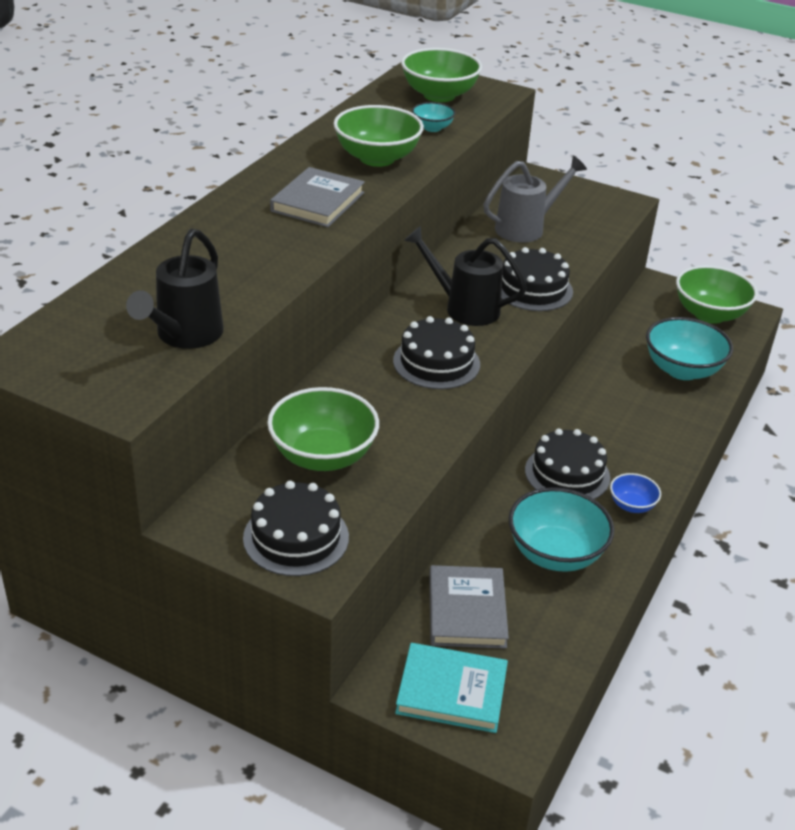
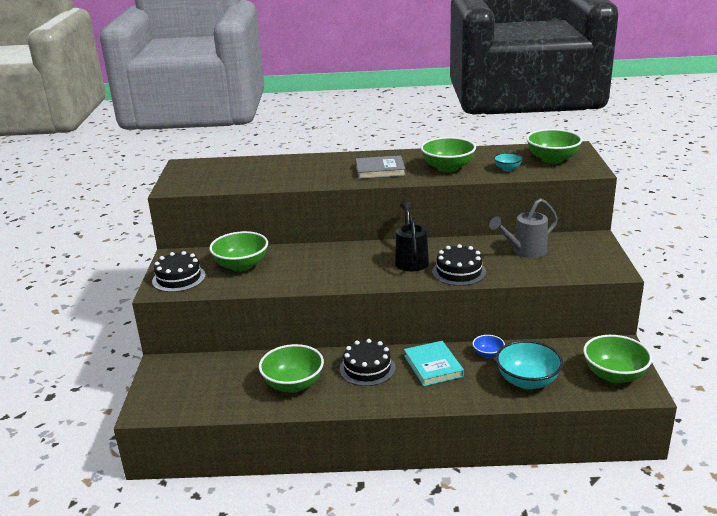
camera: 65 degrees right, 10 degrees down
(185, 335) = (230, 183): black watering can -> none
(436, 362) = (349, 268): black cake -> none
(451, 691) = (168, 384): turquoise book -> turquoise book (433, 366)
(467, 611) = (226, 371): grey book -> none
(525, 228) = (525, 251): grey watering can -> grey watering can turned 120 degrees clockwise
(555, 554) = (293, 384): turquoise bowl -> green bowl
(632, 505) = (361, 399): blue bowl -> blue bowl (488, 354)

